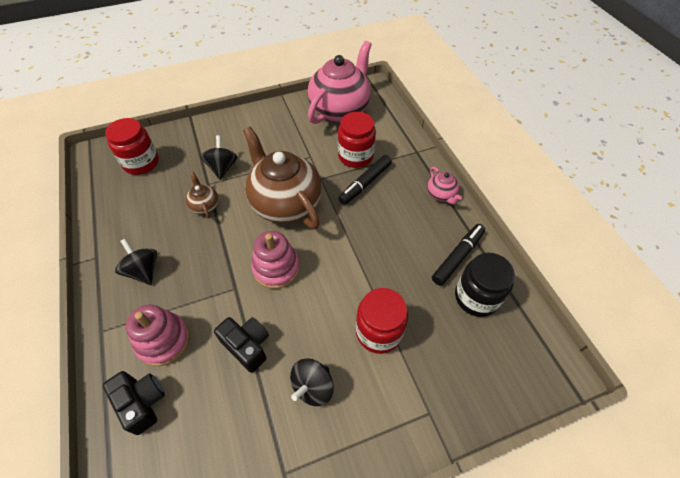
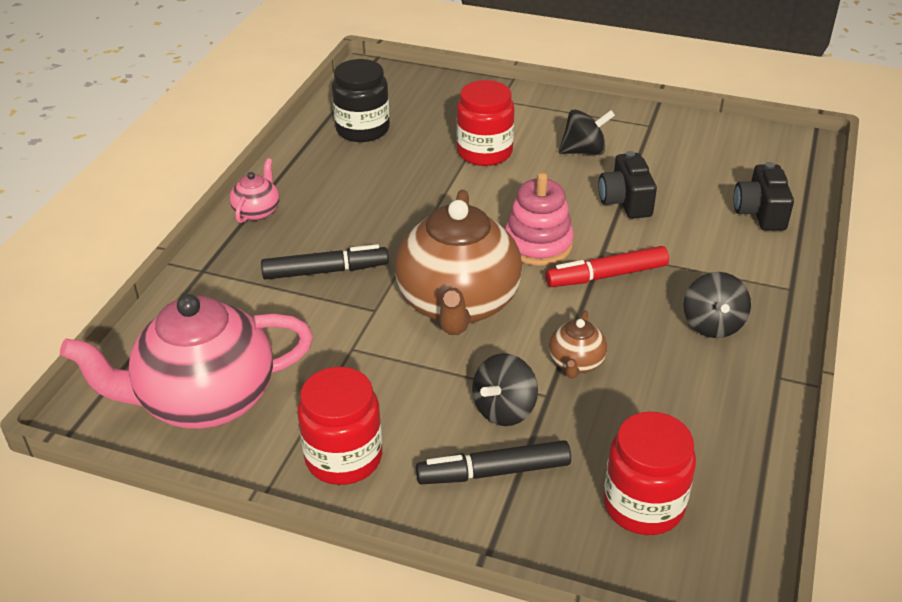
camera: 140 degrees left, 15 degrees down
(163, 340) = (716, 246): pink stacking toy -> none
(221, 270) = (607, 275): none -> red marker
(355, 156) = (289, 311): red jar -> red jar (343, 457)
(457, 257) = (333, 159): black marker -> black marker (494, 472)

